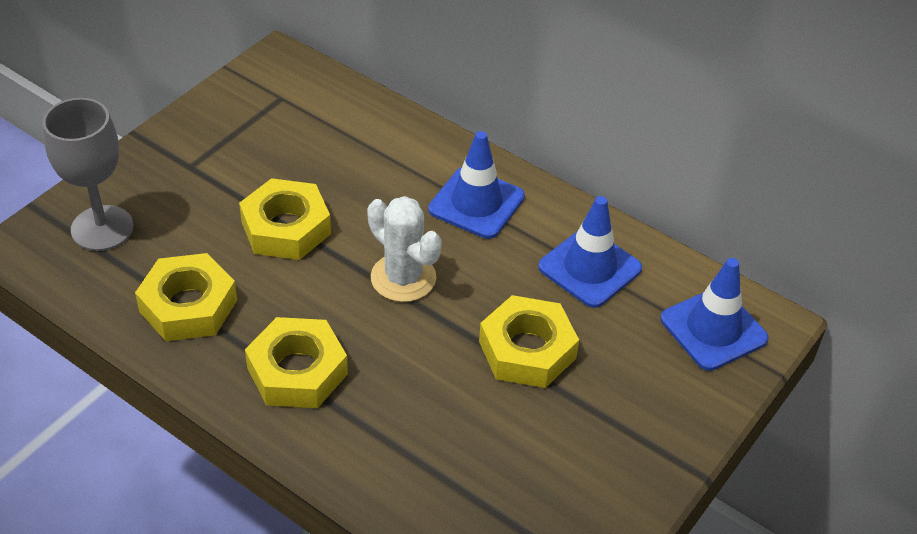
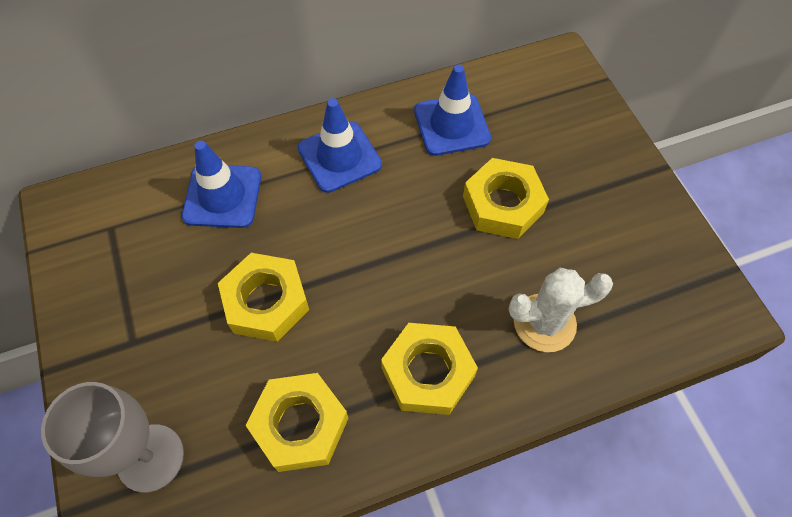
camera: 55 degrees left, 15 degrees up
(403, 278) = (381, 245): white cactus -> white cactus (544, 323)
(713, 329) = (550, 90): blue traffic cone -> blue traffic cone (222, 196)

